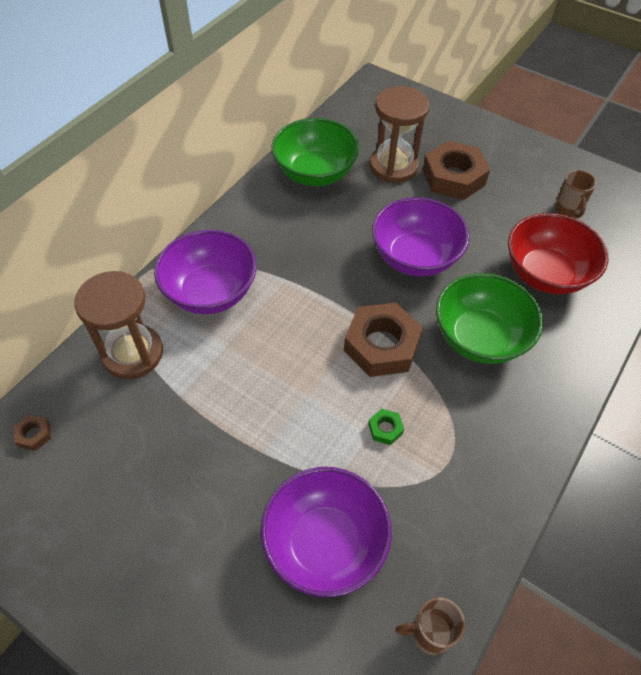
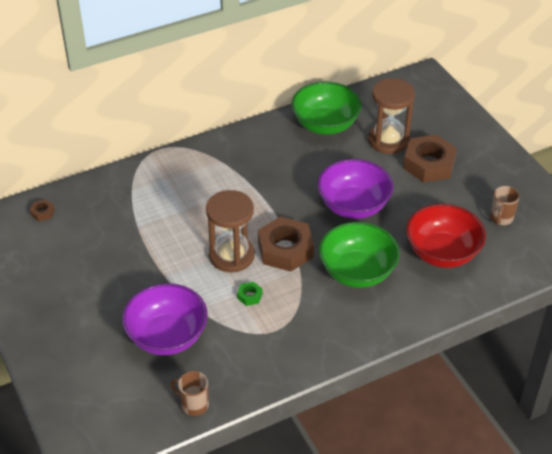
camera: 30 degrees right, 10 degrees down
(133, 353) = (125, 192): brown hourglass -> brown hourglass (231, 256)
(210, 292) = (197, 175): purple bowl -> none

